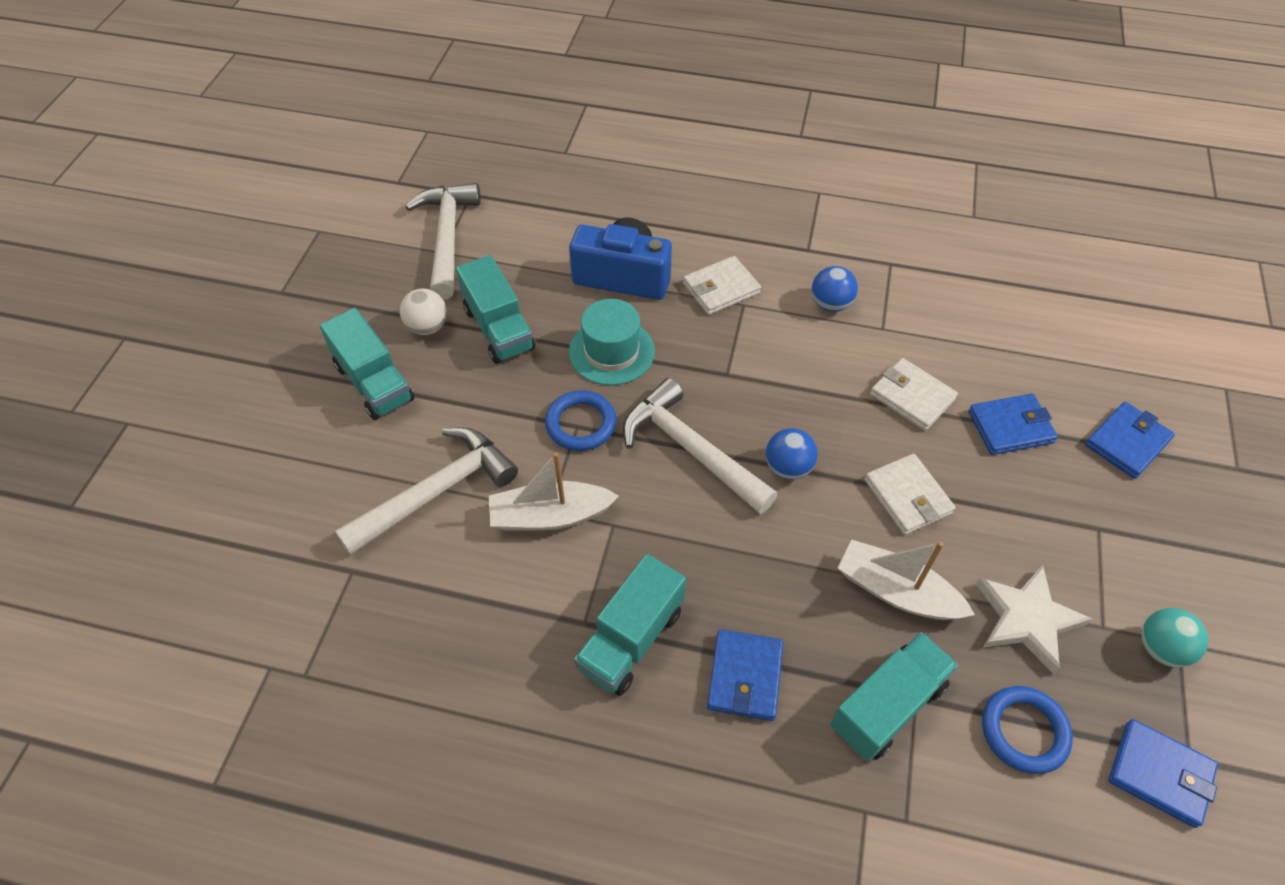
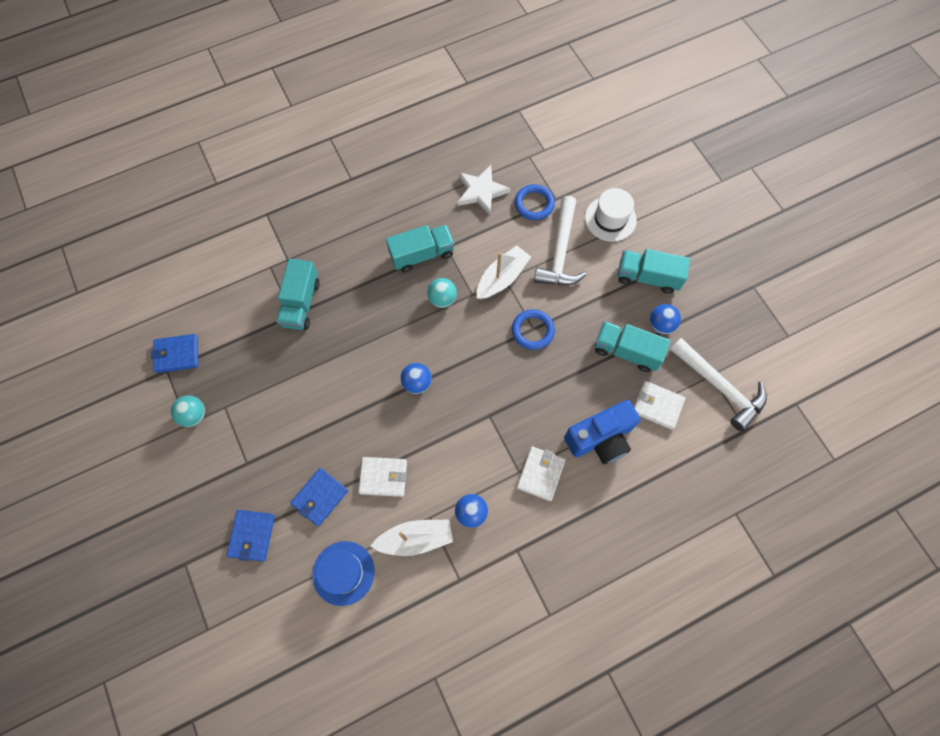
camera: 140 degrees right, 15 degrees up
(321, 484) = (610, 219): none -> white hat
(427, 327) = (661, 325): white ball -> blue ball
(611, 352) = (558, 383): turquoise hat -> none
(631, 639) = (422, 255): turquoise truck -> turquoise truck turned 75 degrees clockwise
(660, 549) = (442, 299): none -> turquoise ball
(691, 450) = (470, 357): white hammer -> none
(745, 677) = (365, 273): blue wallet -> none
(896, 591) = (326, 356): white boat -> white boat (415, 539)
(908, 496) = (349, 410): white wallet -> white wallet (657, 406)
(1023, 342) = (343, 573): none -> blue hat
(1024, 731) = (240, 333): blue ring -> blue ring (534, 204)
(1027, 619) = (260, 385): white star -> white star (481, 191)

